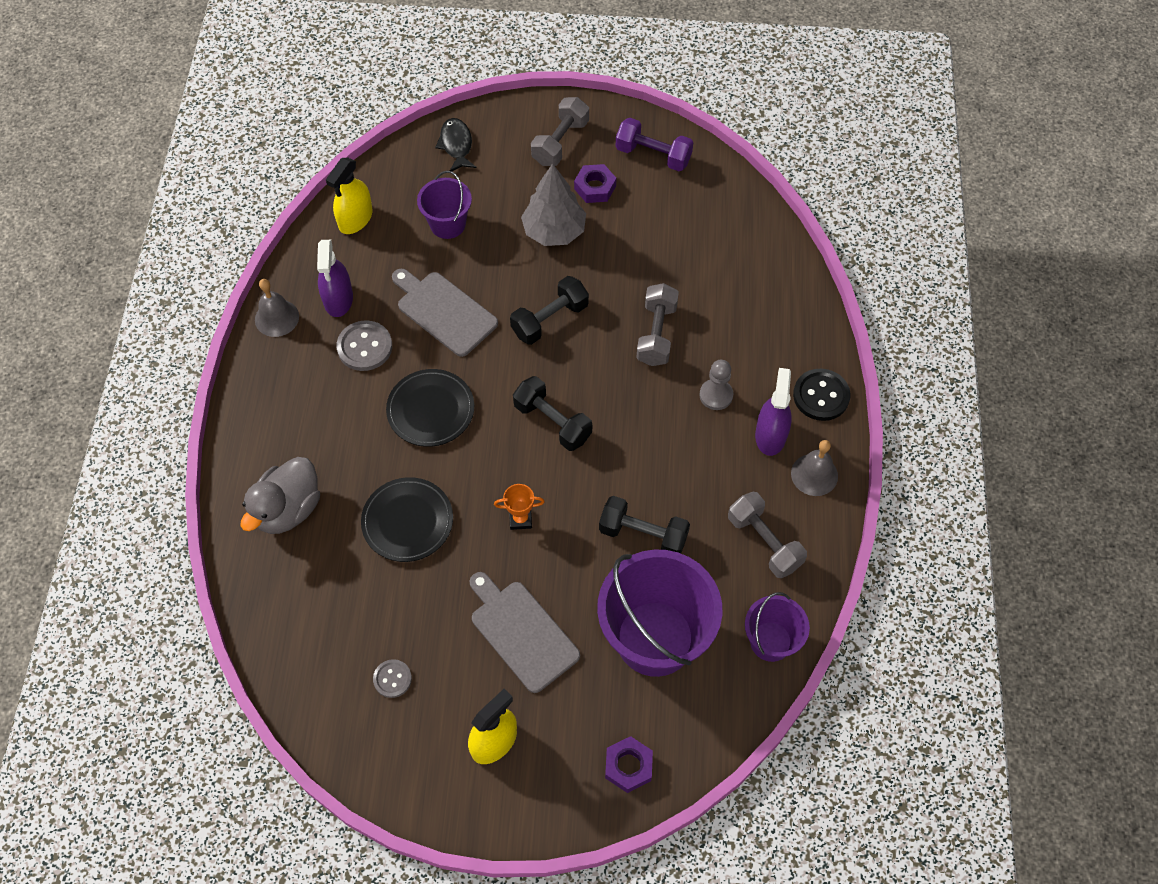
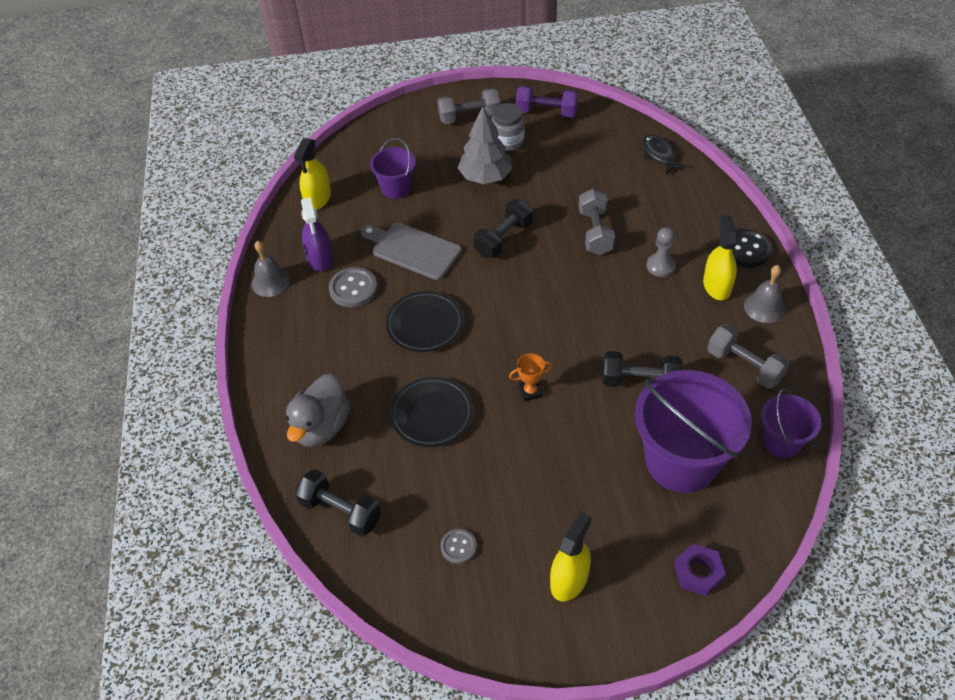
camera: 10 degrees left, 10 degrees down
(456, 145) = (386, 133): black fish -> black fish (659, 155)
(521, 632) = (562, 482): grey cutting board -> none
(552, 422) = (532, 312): black dumbbell -> black dumbbell (340, 511)
(560, 142) = (469, 117): grey dumbbell -> grey dumbbell turned 60 degrees clockwise
(595, 187) = (508, 141): purple nut -> grey jar
(770, 435) = (716, 286): purple spray bottle -> yellow spray bottle

